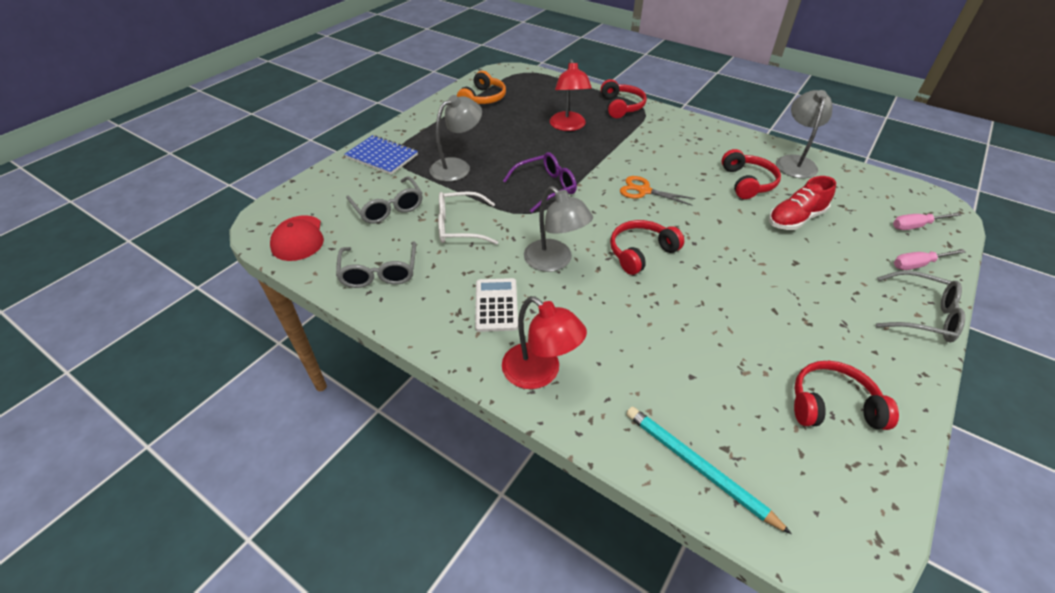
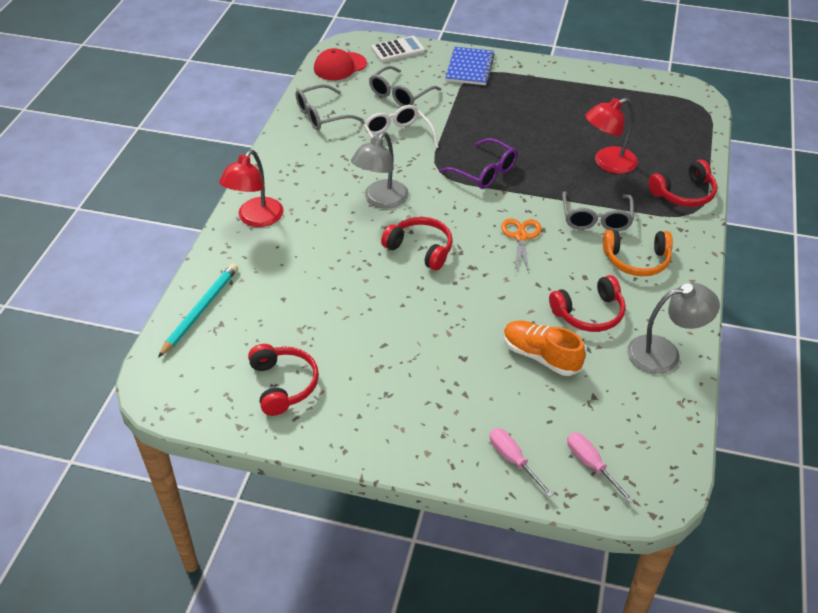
camera: 70 degrees right, 0 degrees up
(457, 167) = (482, 112): grey lamp -> none
(483, 98) = (618, 94): orange headphones -> orange headphones (636, 260)
(496, 305) = (314, 181): white calculator -> white calculator (398, 50)
(795, 219) = (540, 356): red shoe -> orange shoe
(922, 315) = (427, 456): grey glasses -> grey glasses (596, 219)

